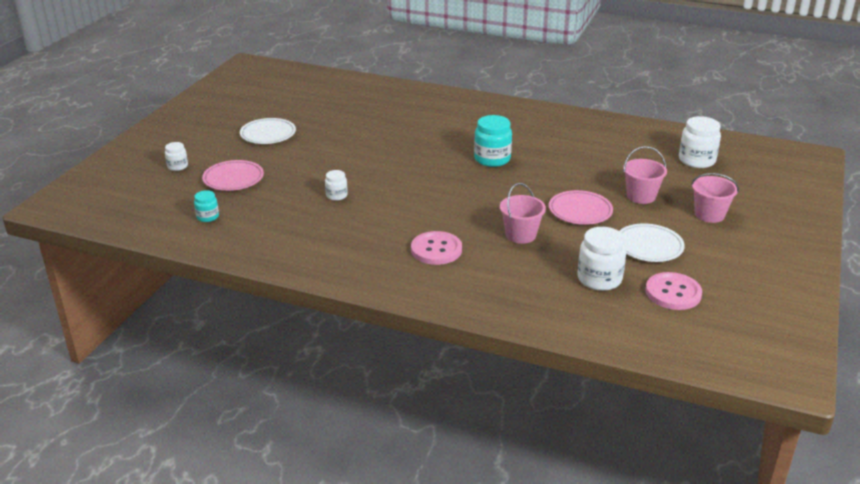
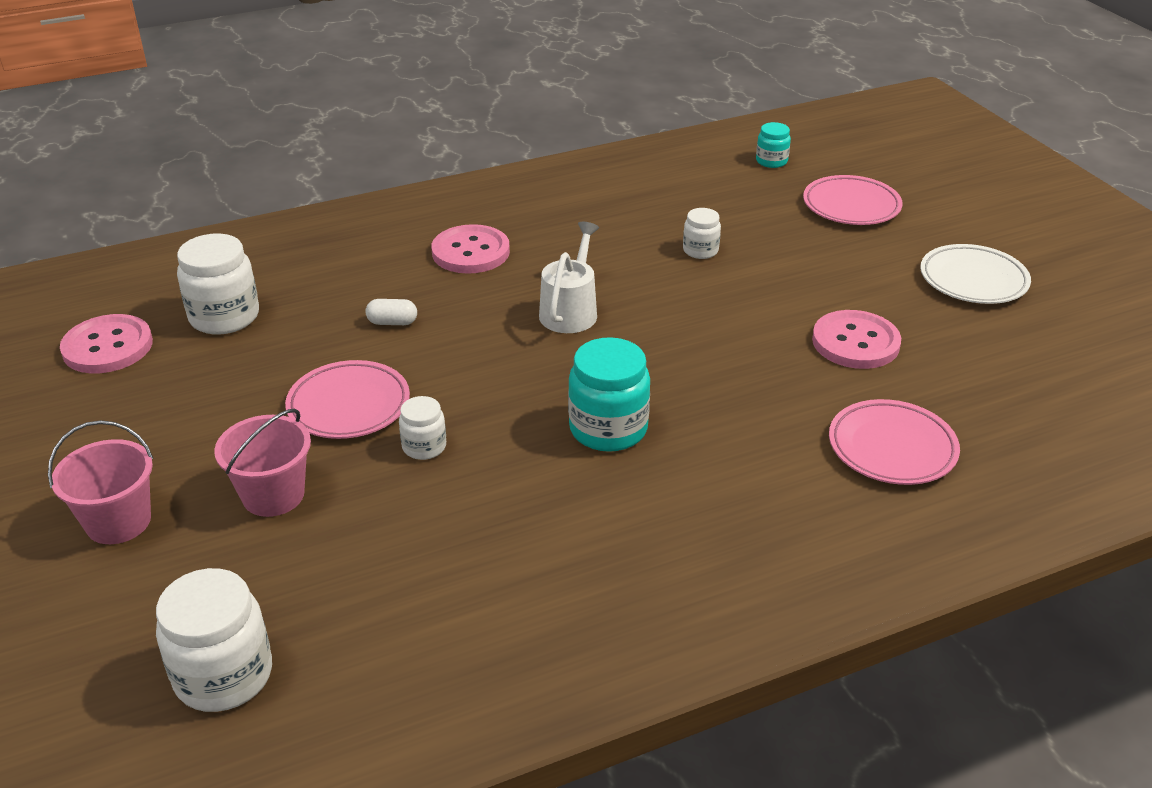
camera: 135 degrees right, 5 degrees up
(177, 166) = (941, 186): white jar -> white jar (424, 447)
(356, 140) = (855, 342): none -> pink button
(412, 115) = (892, 448): none -> pink plate
(437, 201) = (570, 311): none -> white watering can
(520, 235) = (392, 322): pink bucket -> white capsule
(649, 246) = (188, 400): white plate -> none

